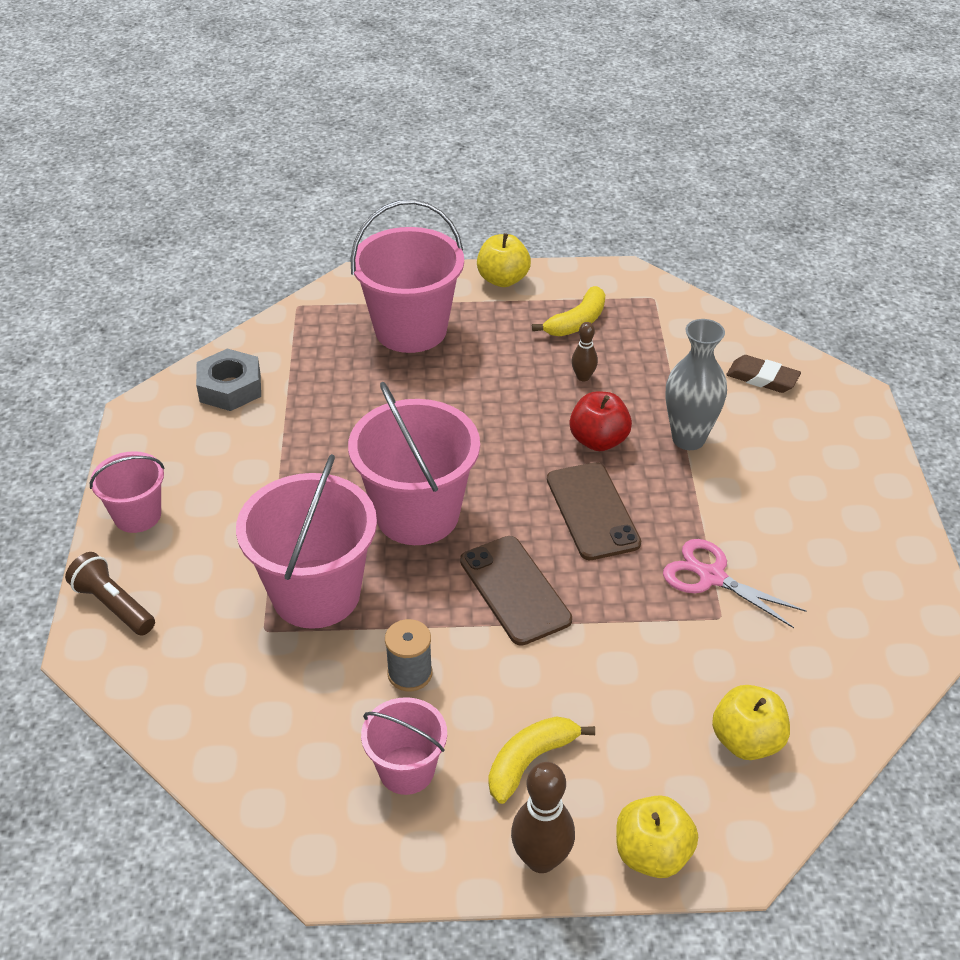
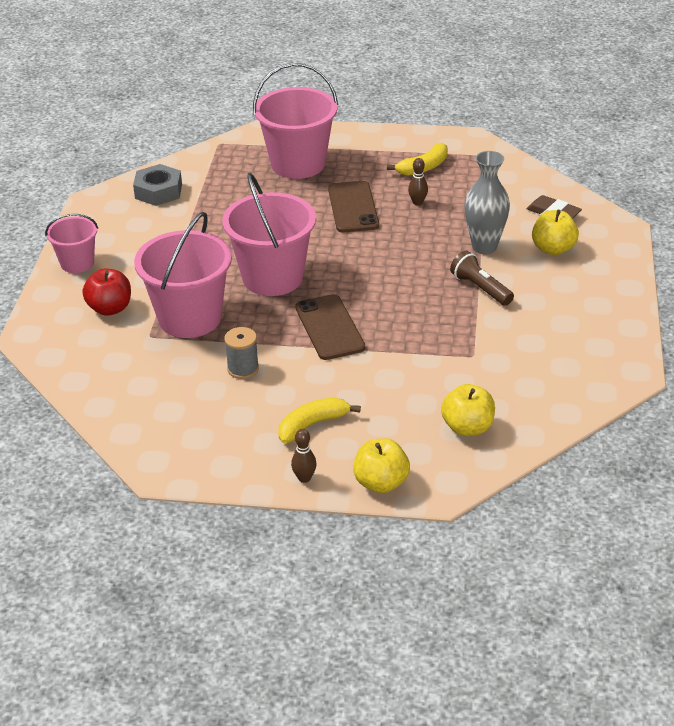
camera: 10 degrees right, 5 degrees down
(113, 605) = (50, 313): brown flashlight -> brown flashlight (480, 288)
(406, 770) = (226, 422): pink bucket -> none
(503, 279) = (375, 136): yellow apple -> yellow apple (553, 249)
(541, 859) = (304, 478): brown bowling pin -> brown bowling pin, size x0.58
(592, 511) = (399, 285): brown phone -> brown phone (353, 207)
(598, 440) = (417, 243): red apple -> red apple (110, 308)
(711, 577) = (474, 331): pink scissors -> none

